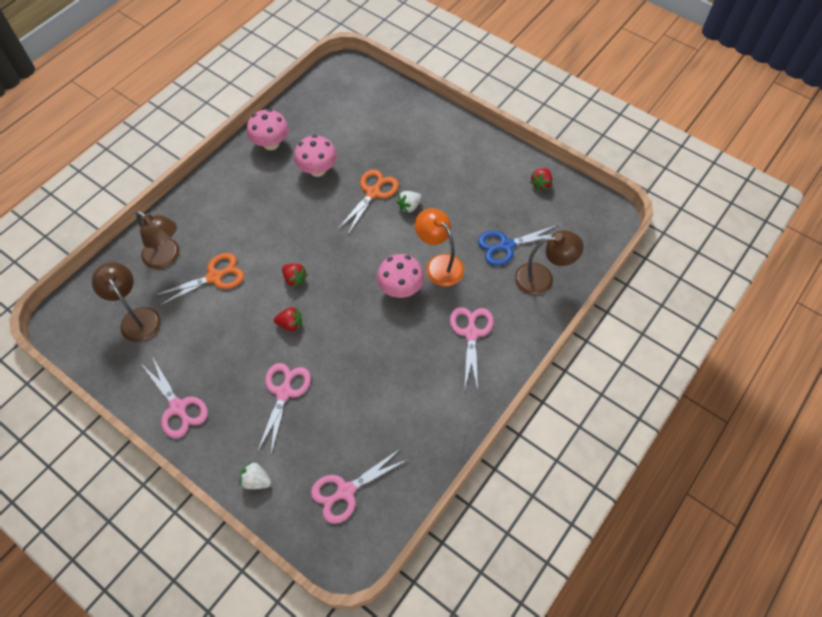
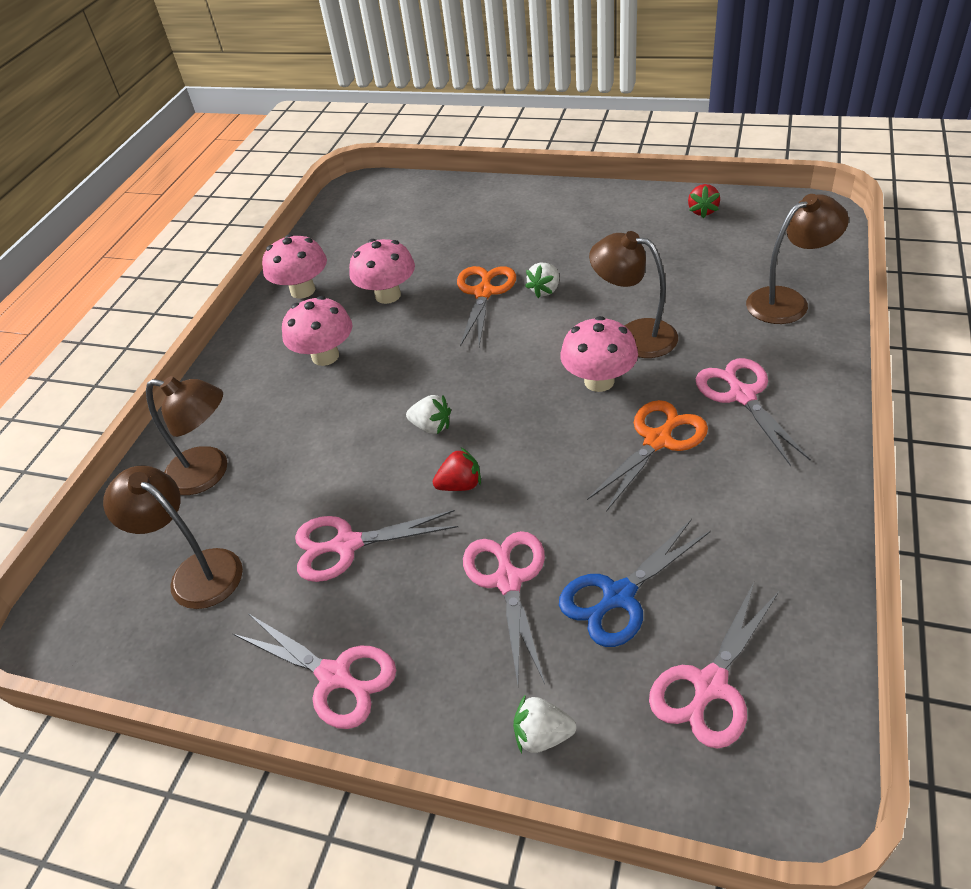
camera: 15 degrees left, 15 degrees down
(215, 277) = (301, 469): orange scissors -> orange scissors (658, 440)
(216, 335) = (347, 545): none -> pink scissors
(261, 202) = (325, 356): none -> pink mushroom
(294, 279) = (431, 426): red strawberry -> white strawberry
(439, 264) = (634, 335): orange lamp -> brown lamp
(506, 246) = (710, 285): blue scissors -> blue scissors (618, 596)

